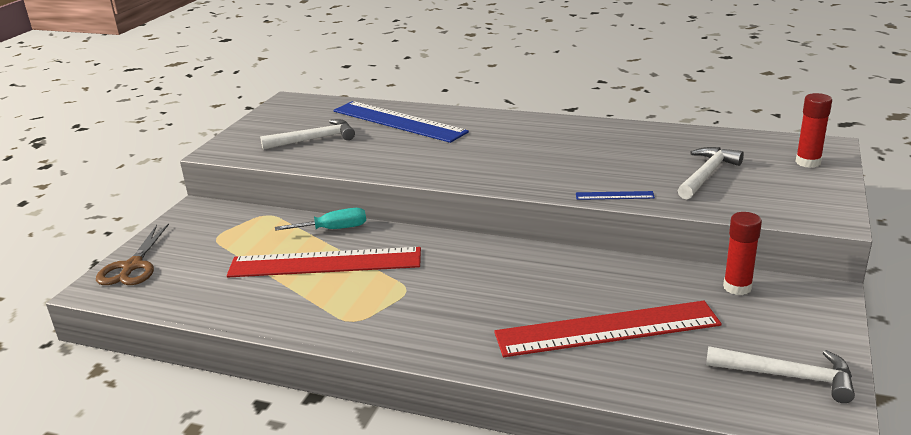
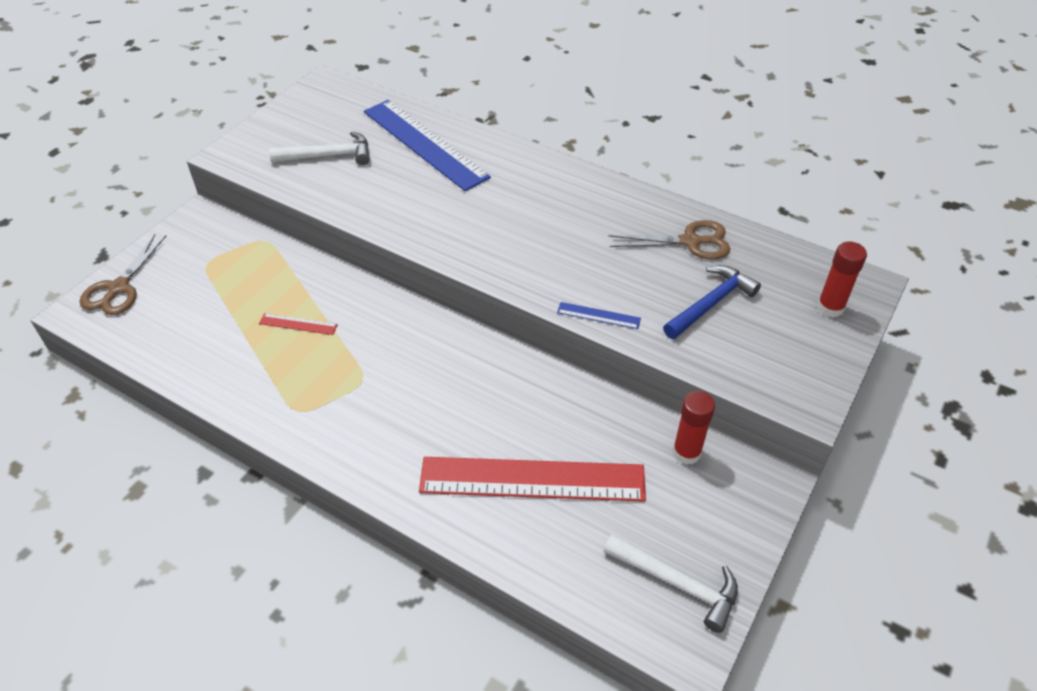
camera: 10 degrees right, 20 degrees up
(325, 263) = (298, 324): red ruler -> red ruler, size x0.40
(334, 229) = (322, 277): turquoise screwdriver -> none
(665, 143) = (690, 242): none -> brown scissors
(706, 174) = (710, 303): white hammer -> blue hammer

